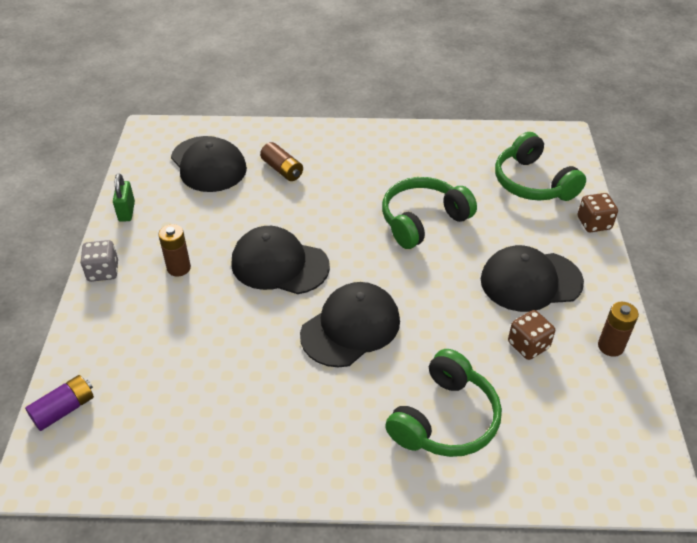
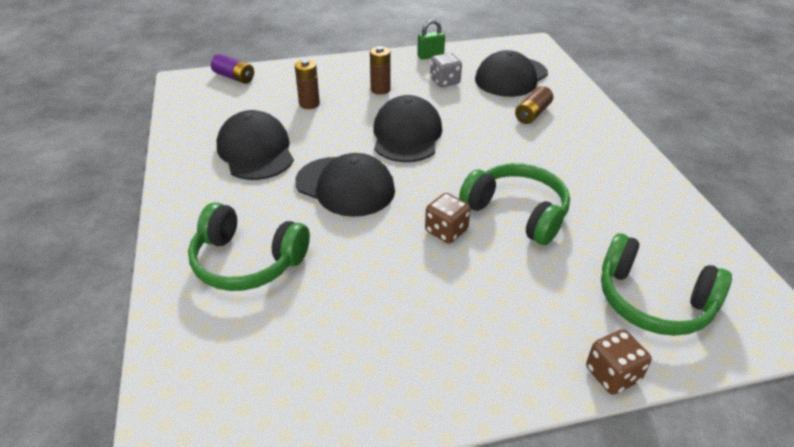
camera: 75 degrees right, 5 degrees down
(103, 271) = (363, 61): grey dice -> grey dice (445, 81)
(528, 345) = (359, 318): brown dice -> brown dice (446, 231)
(530, 281) = (464, 312): black cap -> black cap (255, 151)
(533, 182) = (653, 301): green headphones -> green headphones turned 105 degrees counterclockwise
(610, 346) = (381, 402): brown battery -> brown battery (309, 104)

